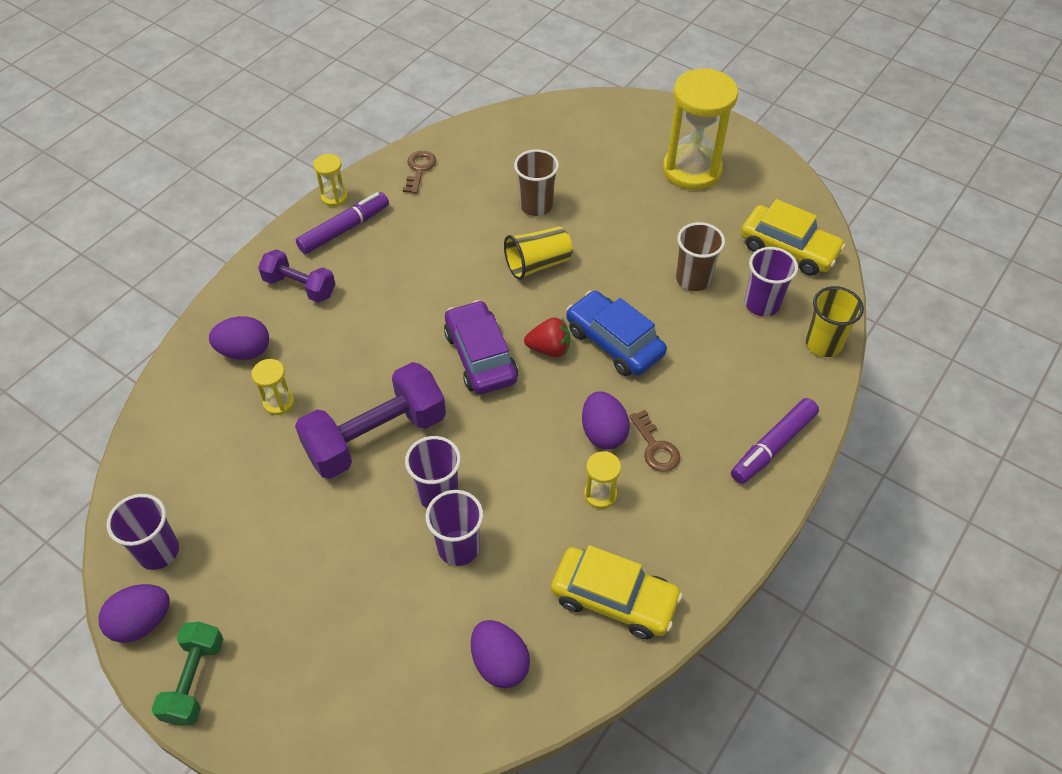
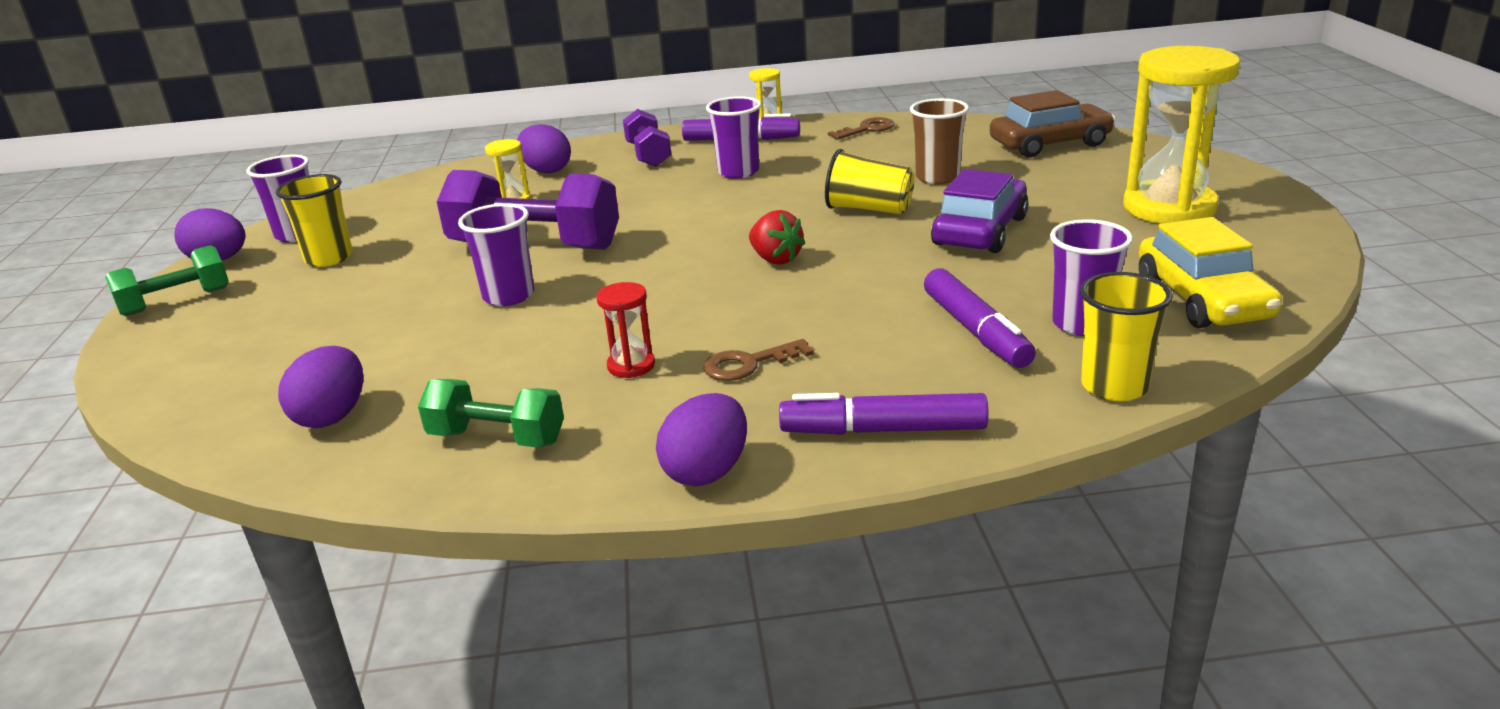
camera: 50 degrees right, 25 degrees down
(237, 554) = (329, 258): none -> yellow cup
(458, 547) = (456, 332): purple cup -> purple cup (738, 172)
(480, 356) = (705, 239): purple car -> purple car (980, 231)
(557, 130) = (1050, 144): none -> brown car
(600, 494) = (631, 366): yellow hourglass -> red hourglass
(603, 433) = (717, 330): purple egg -> purple egg (706, 472)
(614, 342) = (848, 281): blue car -> none
(614, 599) = (497, 438): yellow car -> green dumbbell
(656, 447) = (748, 364): brown key -> brown key turned 45 degrees clockwise
(693, 279) = (1024, 275): brown cup -> none
(724, 342) = (976, 331): none -> purple marker

